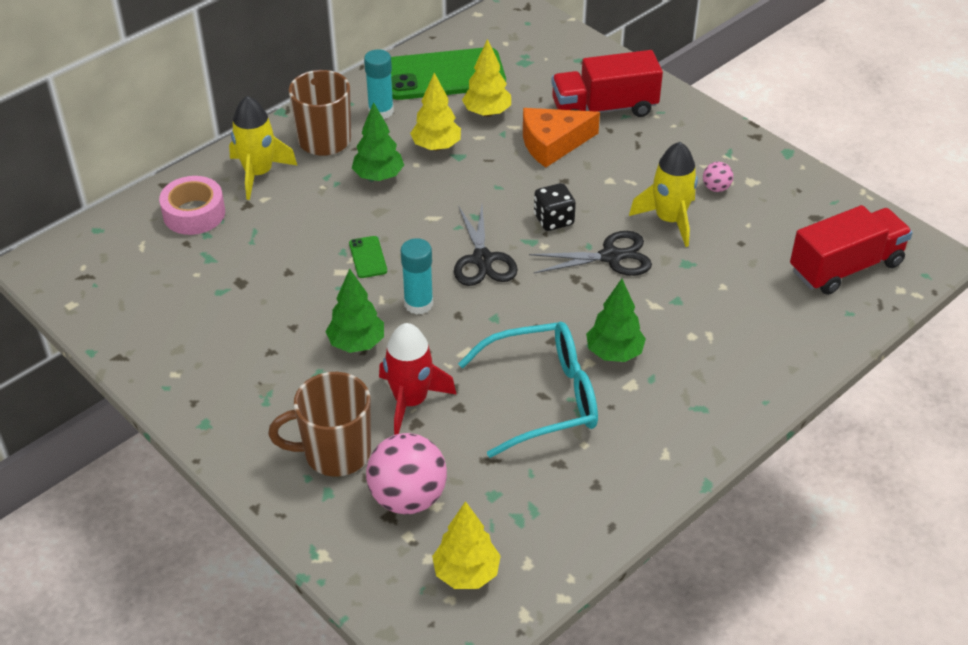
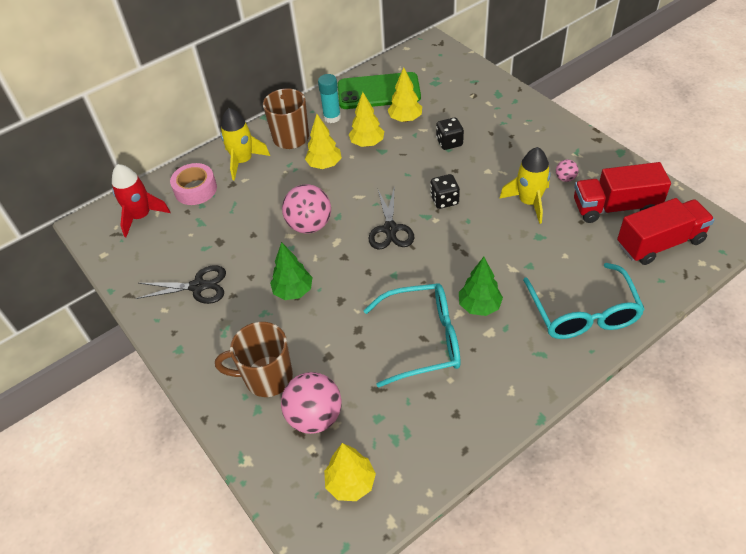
camera: 10 degrees right, 5 degrees up
(368, 257) = (309, 225): green phone -> pink ball
(378, 176) = (324, 165): green tree -> yellow tree
(411, 401) = (326, 338): red rocket -> red rocket (141, 216)
(418, 304) = (341, 262): turquoise glue stick -> none
(552, 143) = (449, 142): orange cheese -> black dice
(604, 109) = (488, 117): red truck -> red truck (615, 207)
(611, 257) = (483, 230): black scissors -> black scissors (198, 286)
(751, 357) = (583, 313): none -> turquoise glasses

